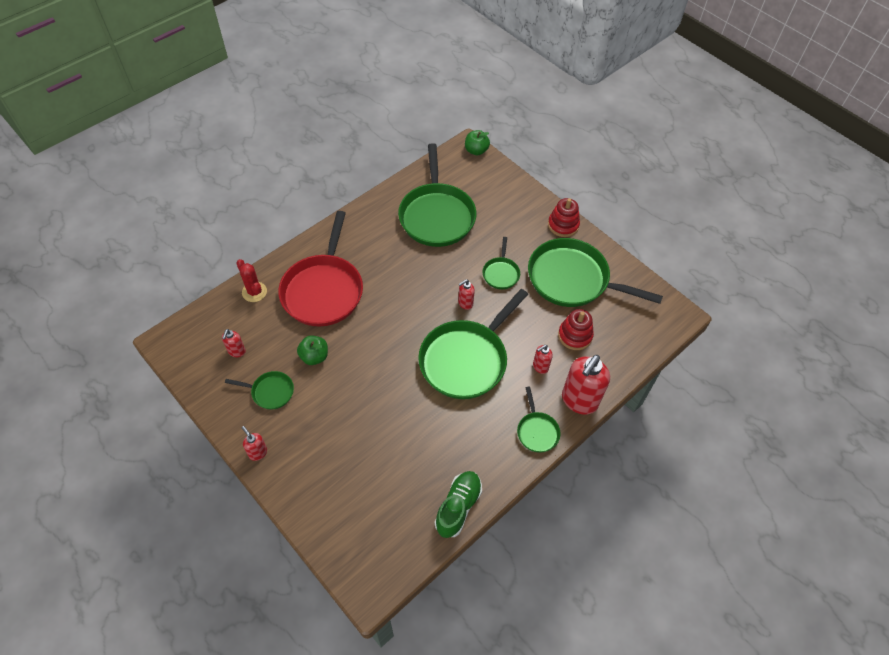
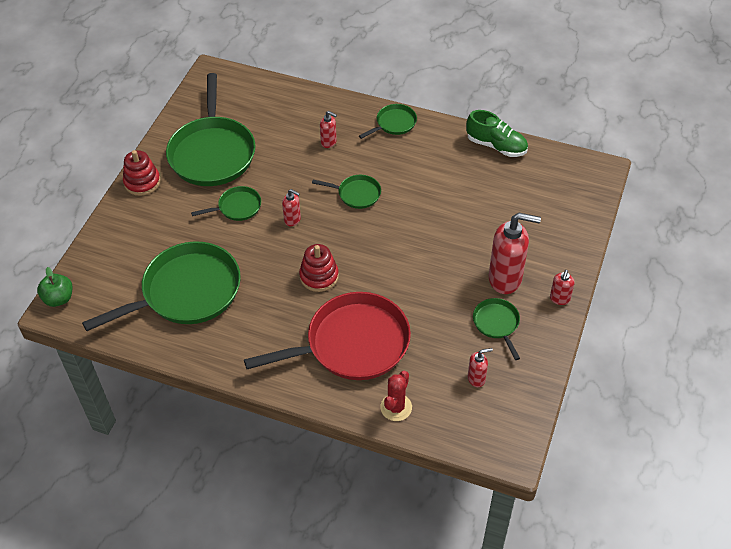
camera: 115 degrees left, 5 degrees down
(314, 356) = (434, 309): green apple -> none
(458, 507) = (496, 146): green shoe -> green shoe turned 150 degrees counterclockwise
(466, 360) = (356, 194): green pan -> green pan, size x0.47
(575, 335) = (279, 131): red stacking toy -> red stacking toy (319, 276)
(579, 401) = (346, 108): red soap dispenser -> red soap dispenser (505, 279)

